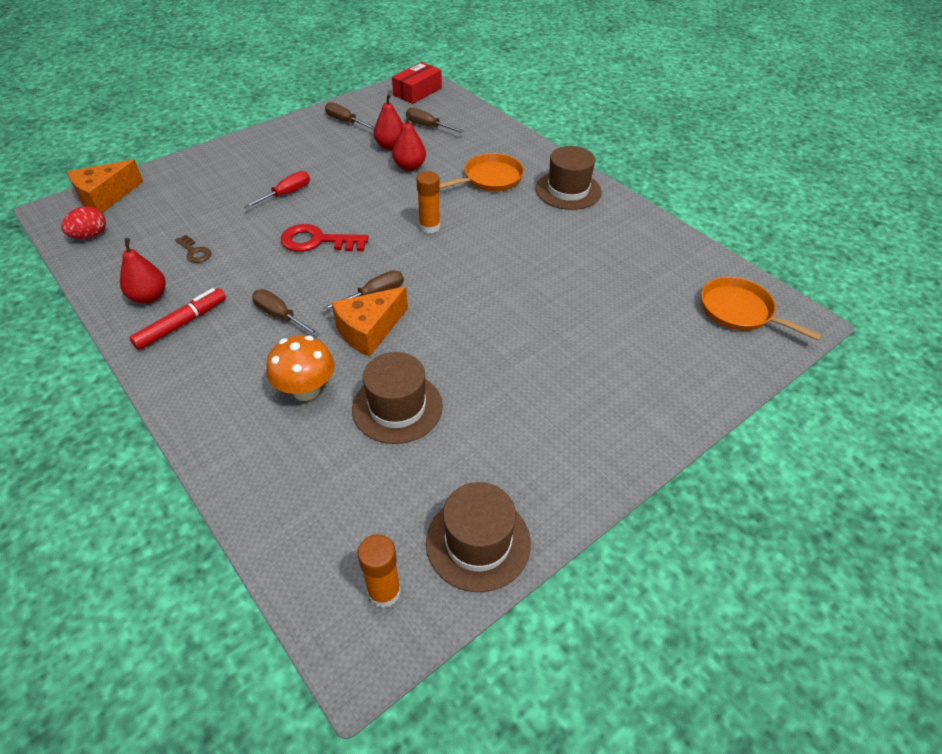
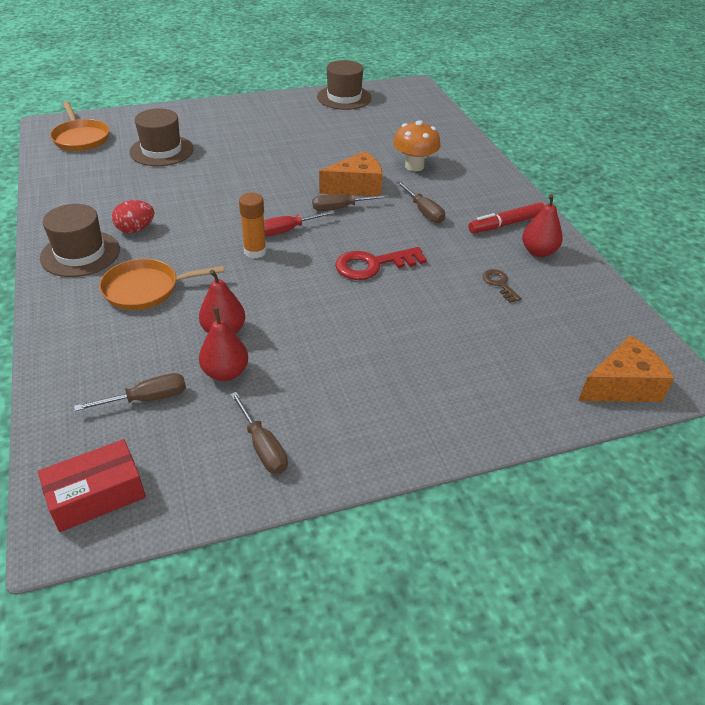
camera: 160 degrees left, 5 degrees down
(90, 236) = (620, 331): red egg -> red egg (135, 229)
(287, 194) = (390, 330): red screwdriver -> red screwdriver (287, 230)
(317, 241) = (373, 265): red key -> red key turned 135 degrees clockwise
(384, 592) = (397, 95): orange glue stick -> none
(397, 407) = (358, 146): brown hat -> brown hat (161, 151)
(427, 126) = (148, 399): brown screwdriver -> brown screwdriver turned 75 degrees counterclockwise

